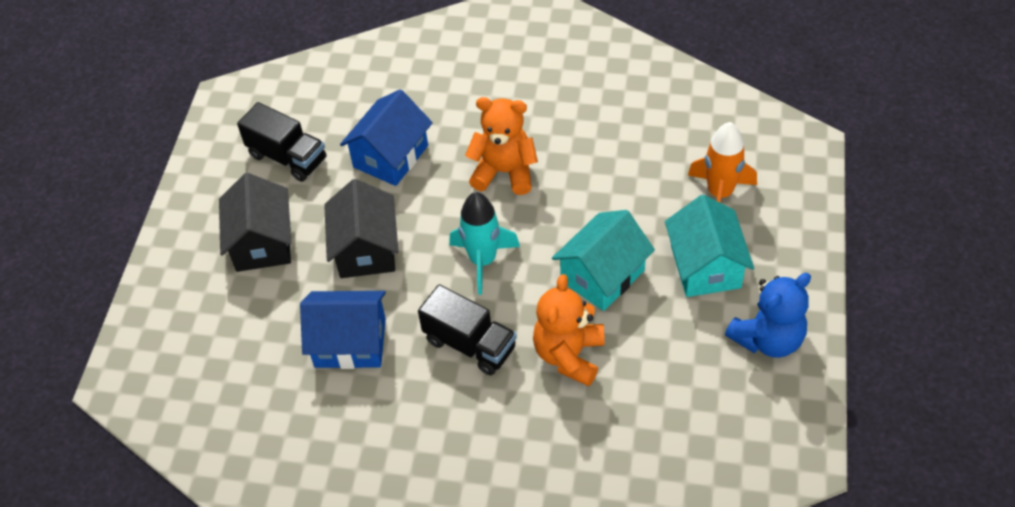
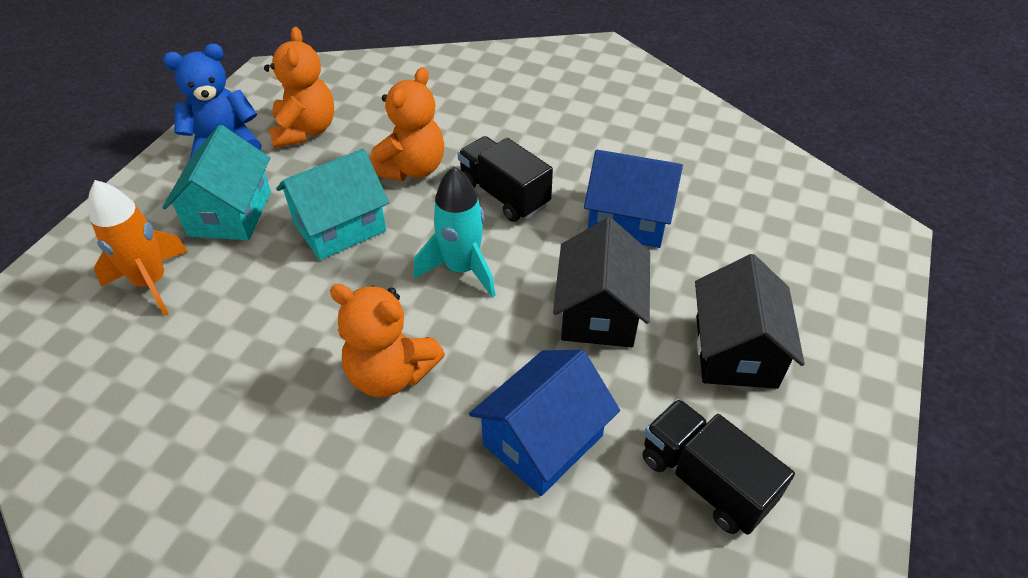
camera: 170 degrees left, 5 degrees down
(702, 379) = (305, 131): none -> orange teddy bear

